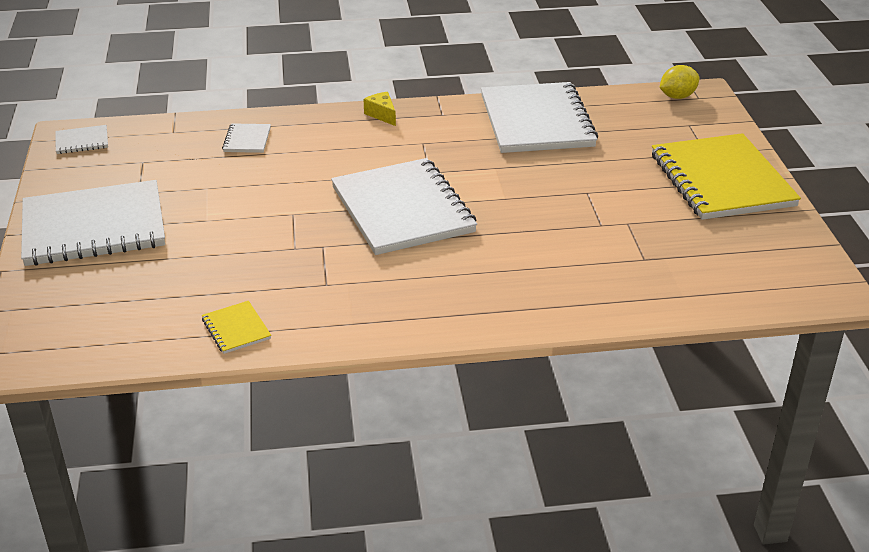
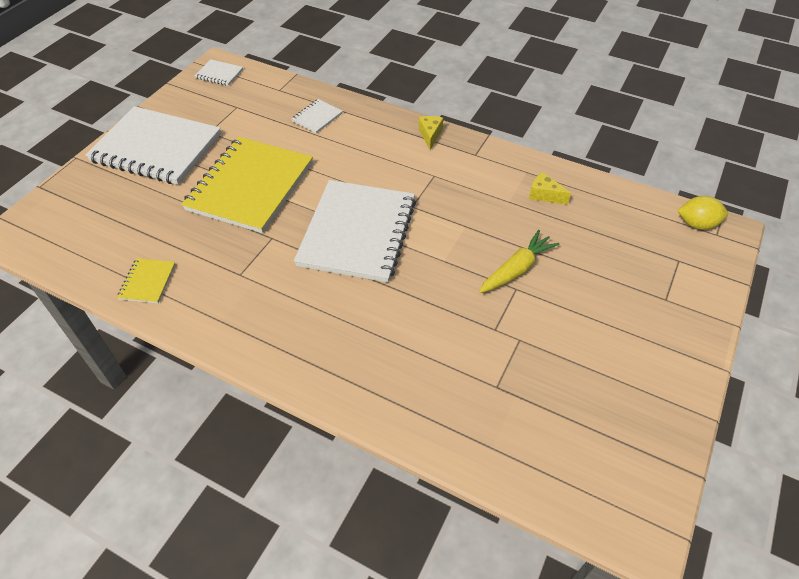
camera: 35 degrees right, 15 degrees up
(537, 121) = (544, 195): white notebook -> yellow cheese
(572, 179) = (516, 269): none -> yellow carrot
(721, 180) = (651, 337): yellow notebook -> yellow notebook (250, 186)

